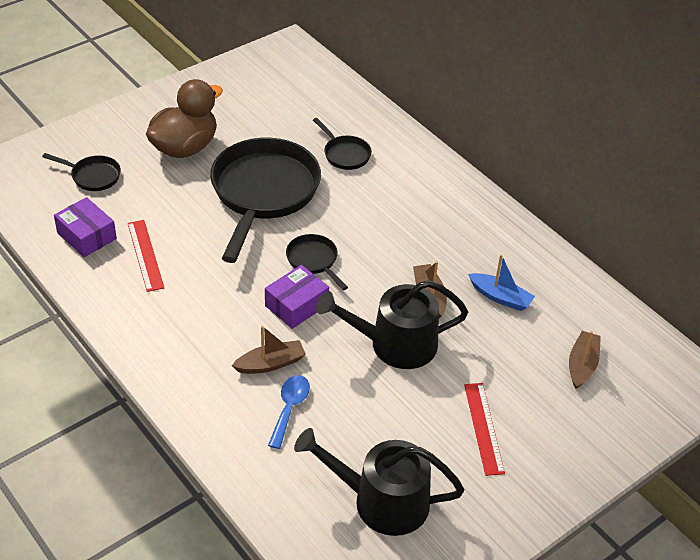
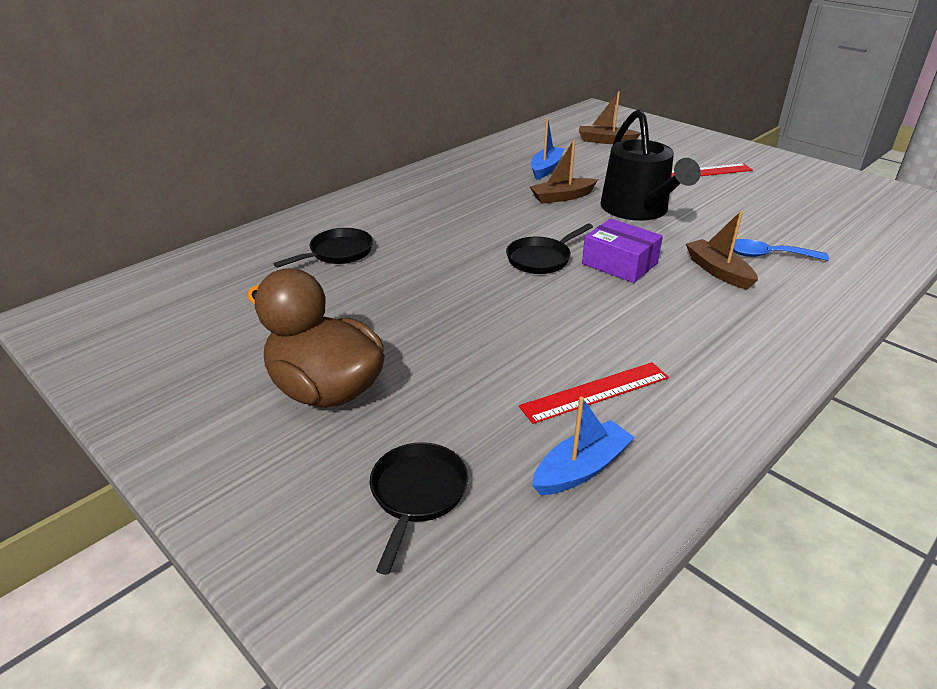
camera: 95 degrees left, 10 degrees down
(87, 236) = (581, 468): purple box -> blue boat
(263, 193) = (426, 304): black pan -> none
(382, 501) = (824, 207): black watering can -> none

